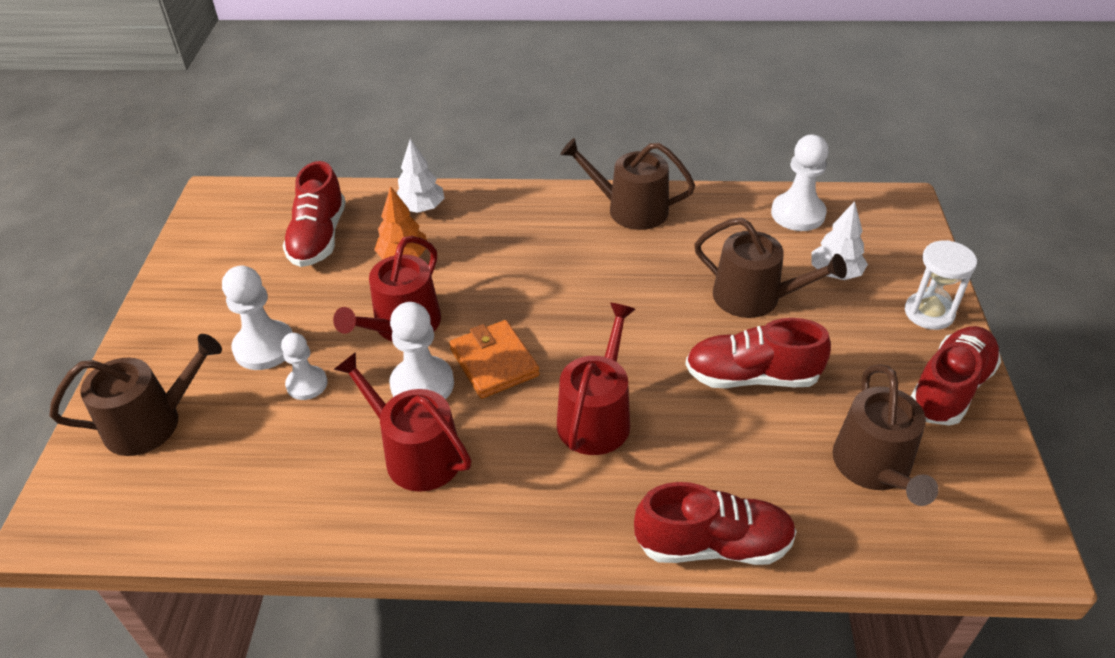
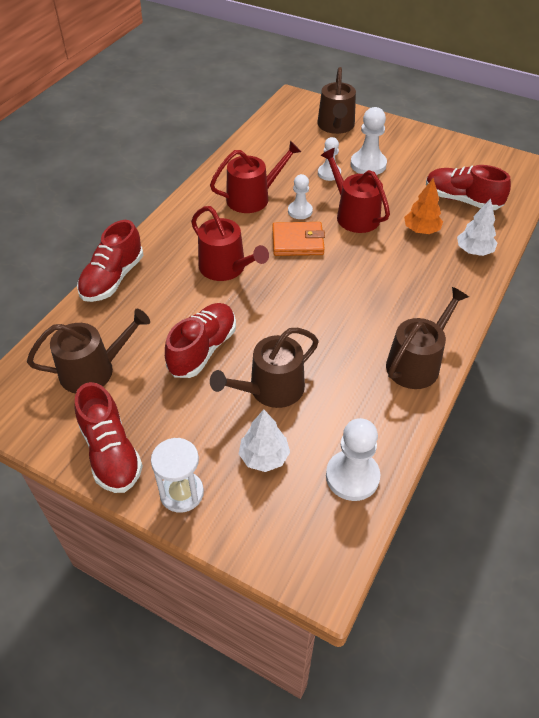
camera: 115 degrees right, 5 degrees up
(422, 384) = (300, 211): white pawn -> white pawn, size x0.64
(875, 468) = (94, 370): brown watering can -> brown watering can turned 135 degrees clockwise

